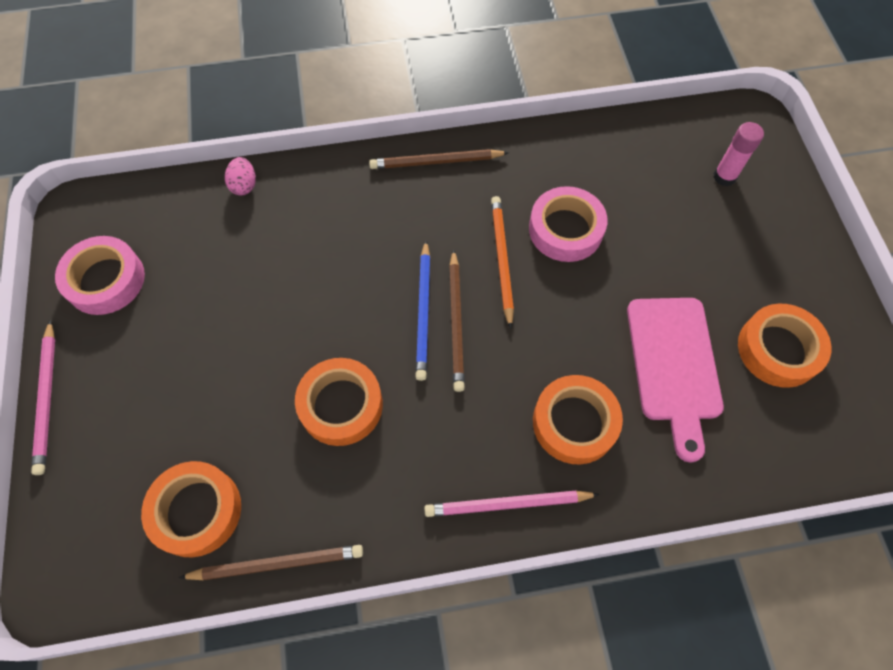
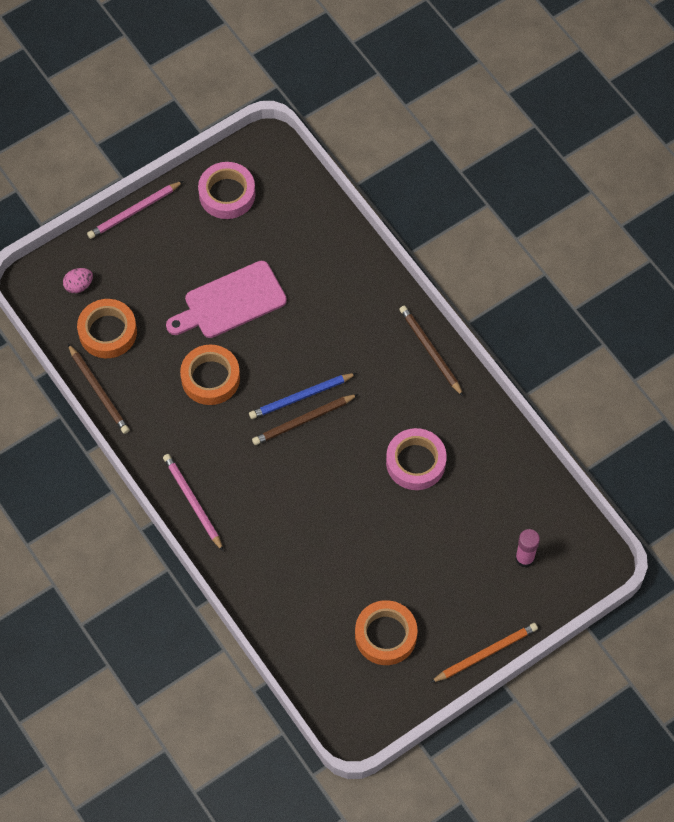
camera: 65 degrees right, 0 degrees up
(244, 185) = (343, 235): pink egg -> pink egg (79, 285)
(501, 260) = (367, 429): orange pencil -> orange pencil (485, 653)
(574, 422) = (266, 521): orange tape -> none
(673, 365) = (338, 570): pink cutting board -> pink cutting board (230, 302)

